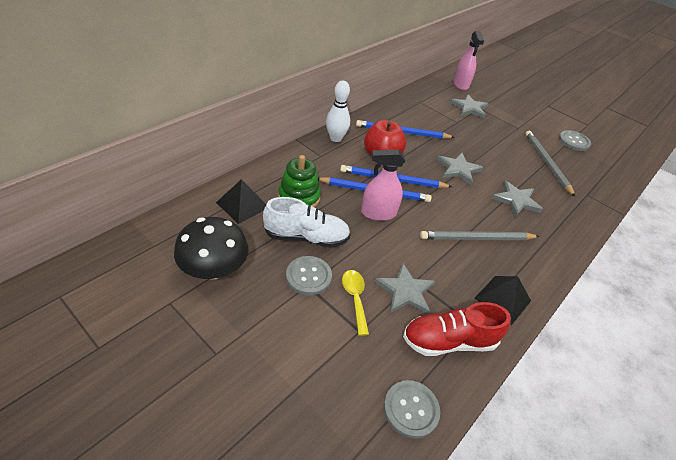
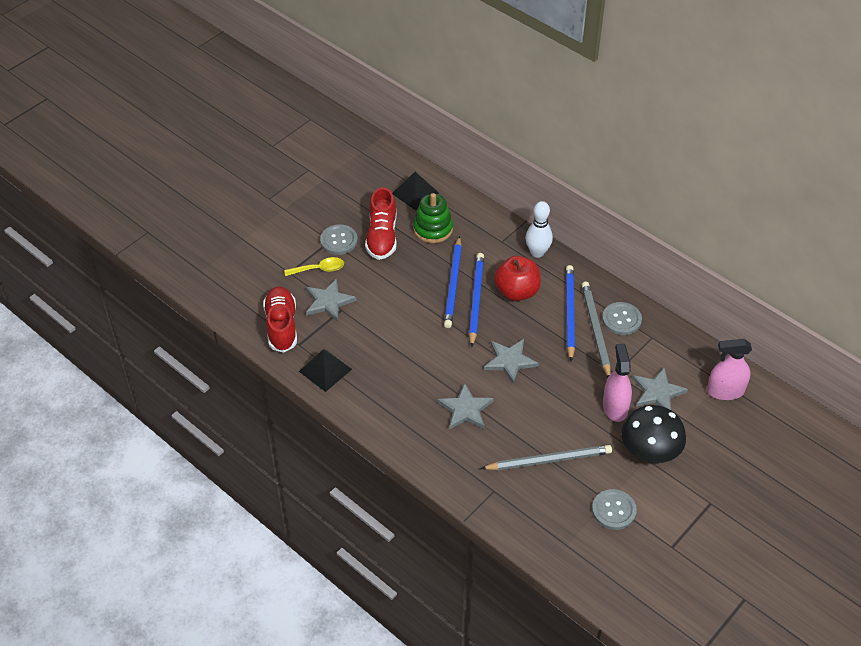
camera: 95 degrees right, 5 degrees up
(214, 269) = (341, 186): black mushroom -> black mushroom (650, 450)
(306, 237) = (382, 237): white shoe -> red shoe
(378, 213) = (421, 286): pink spray bottle -> pink spray bottle (615, 407)
(411, 409) = (227, 299): grey button -> grey button (621, 319)
(477, 238) = (399, 362): grey pencil -> grey pencil (595, 330)

